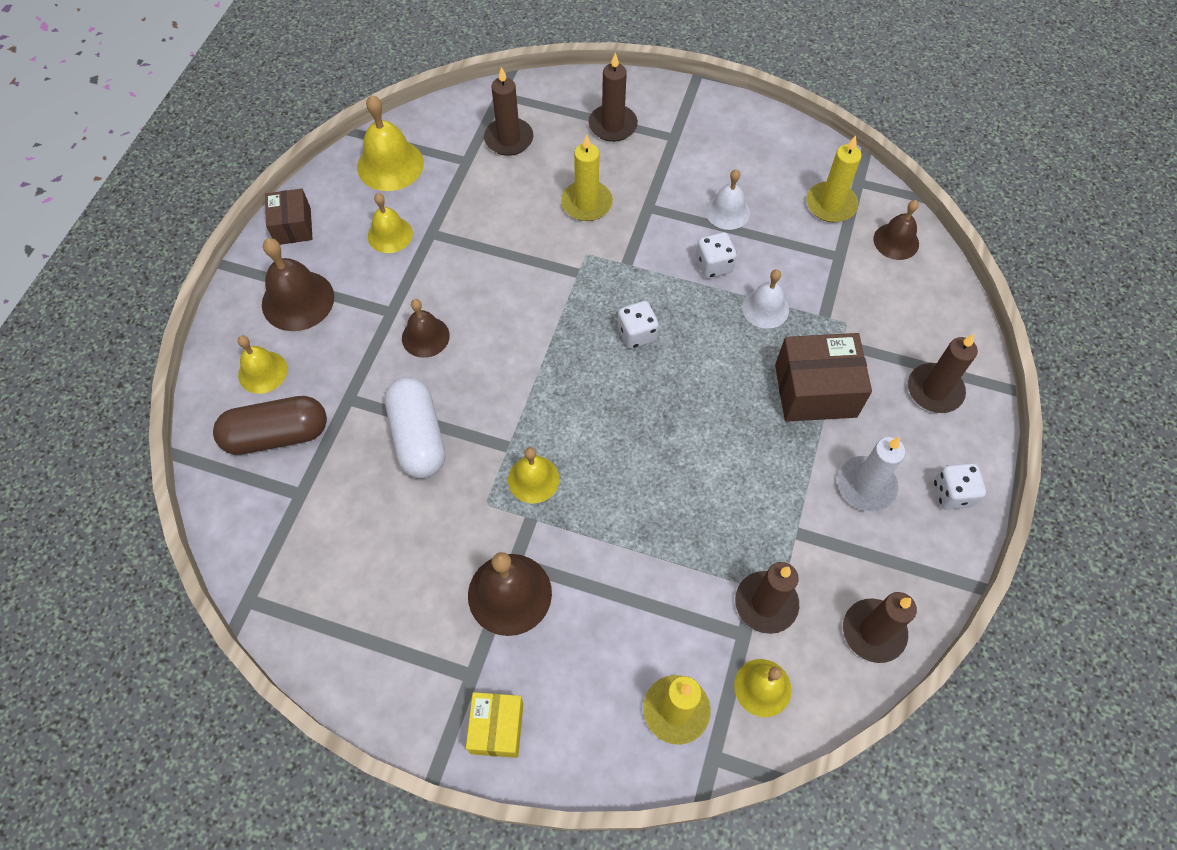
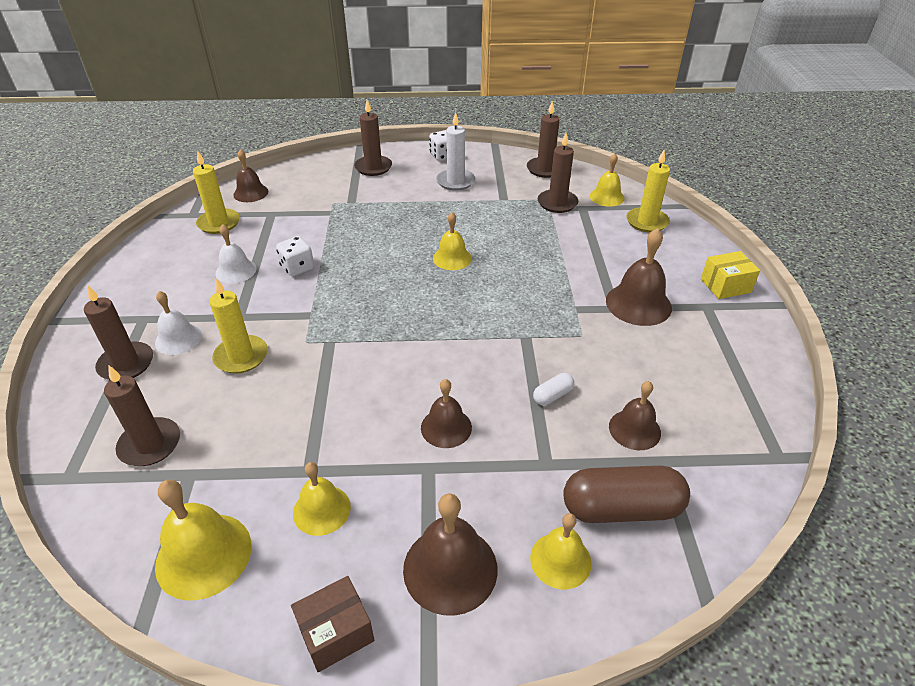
camera: 110 degrees left, 20 degrees down
(277, 435) = (621, 508): brown capsule -> brown capsule turned 60 degrees counterclockwise
(344, 488) = (634, 429): none -> brown bell
(418, 437) = (552, 395): white capsule -> white capsule, size x0.46
(533, 479) = (544, 316): yellow bell -> yellow bell (452, 258)
(637, 334) = (383, 293): white dice -> none
(765, 308) = (332, 237): white bell -> white bell (178, 339)
(815, 390) = (395, 207): brown box -> none

